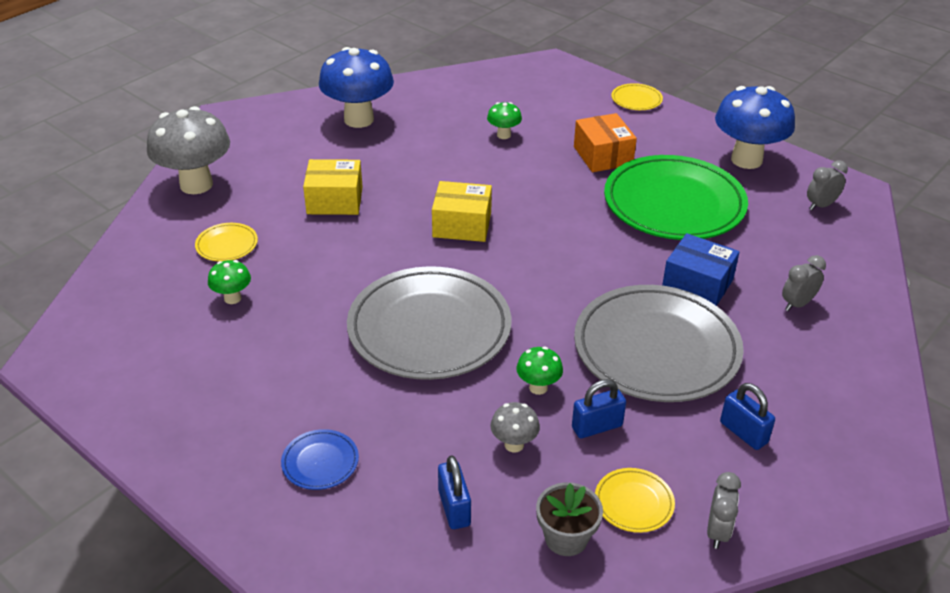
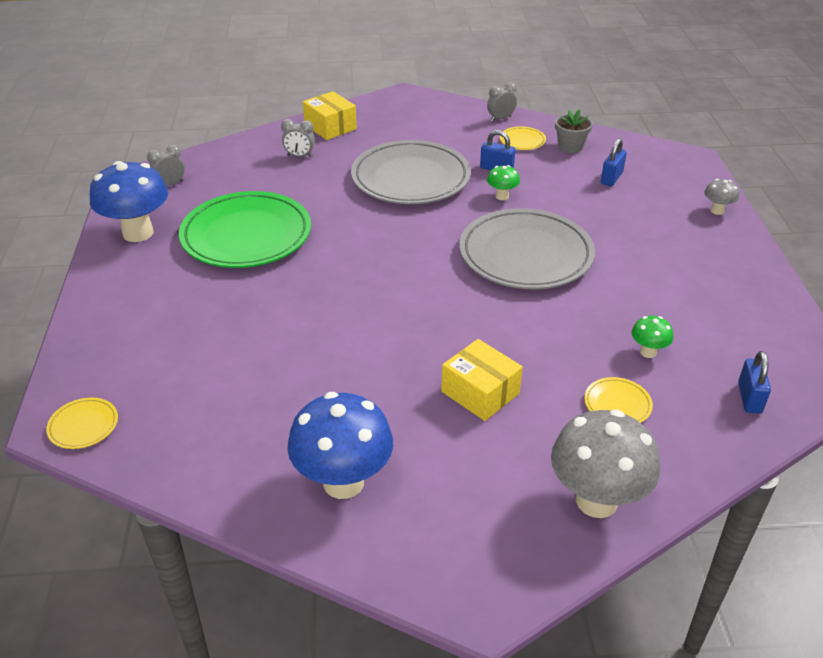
camera: 135 degrees left, 0 degrees up
(320, 462) = (666, 227): blue plate -> none
(462, 225) = (408, 308): yellow box -> yellow box (330, 127)
(503, 135) = (249, 367): green mushroom -> none
(514, 444) = (549, 183): grey mushroom -> grey mushroom (717, 211)
(603, 156) = (216, 297): orange box -> none
(636, 100) = (87, 328): yellow plate -> yellow plate (83, 426)
(697, 284) = (329, 190): blue box -> none
(743, 432) = (431, 134): blue padlock -> blue padlock (749, 398)
(821, 205) = (170, 184): grey clock -> grey clock turned 135 degrees clockwise

